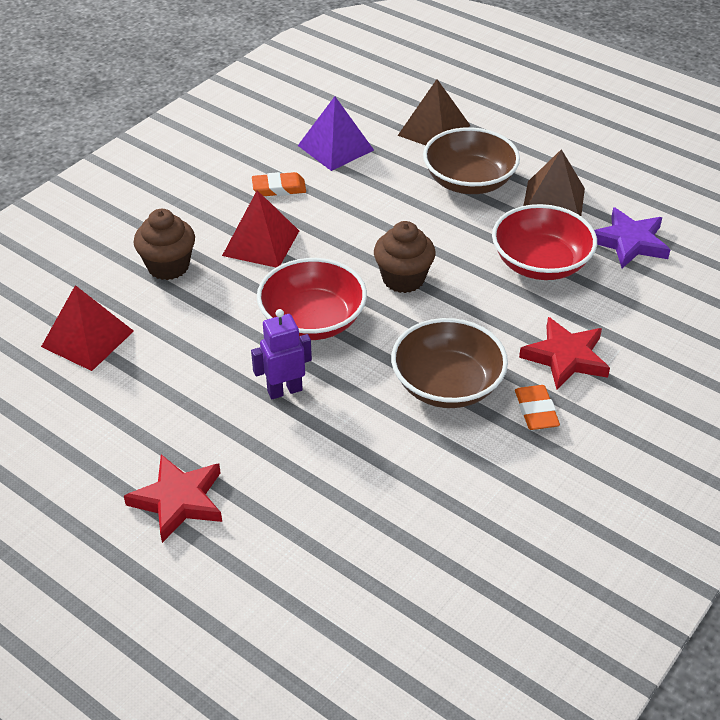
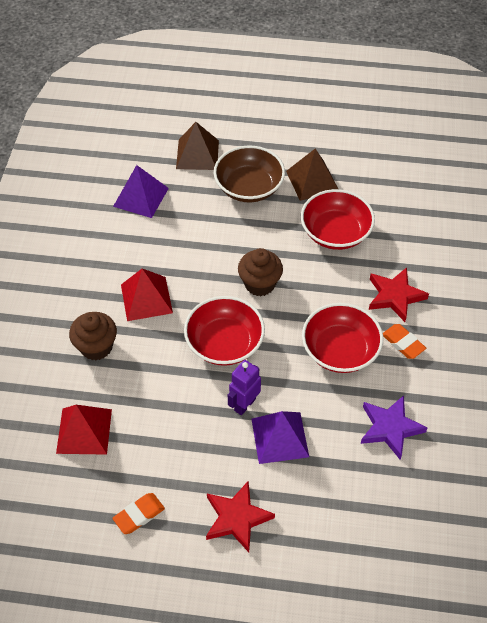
camera: 30 degrees left, 10 degrees up
(279, 188) = (126, 248): orange eraser -> orange eraser (139, 515)
(298, 442) = (280, 437): none -> purple pyramid
(447, 385) = (340, 350): brown bowl -> red bowl
(629, 242) = (377, 192): purple star -> purple star (390, 428)

